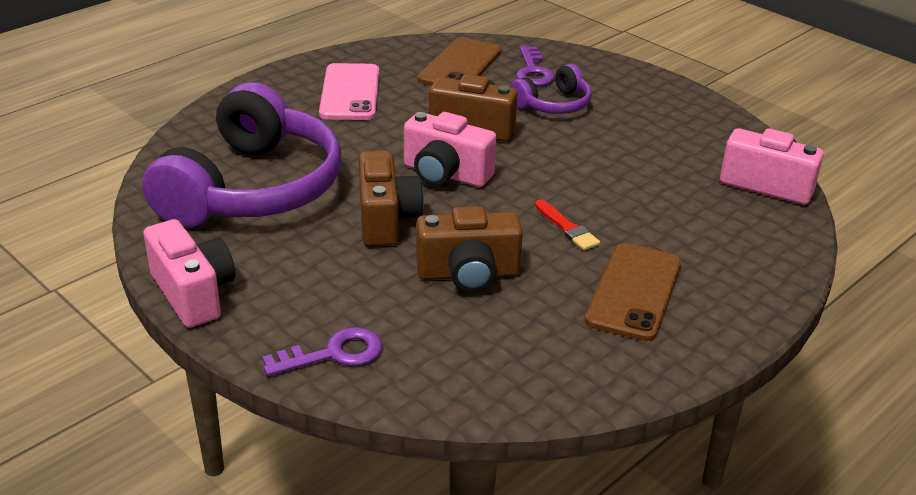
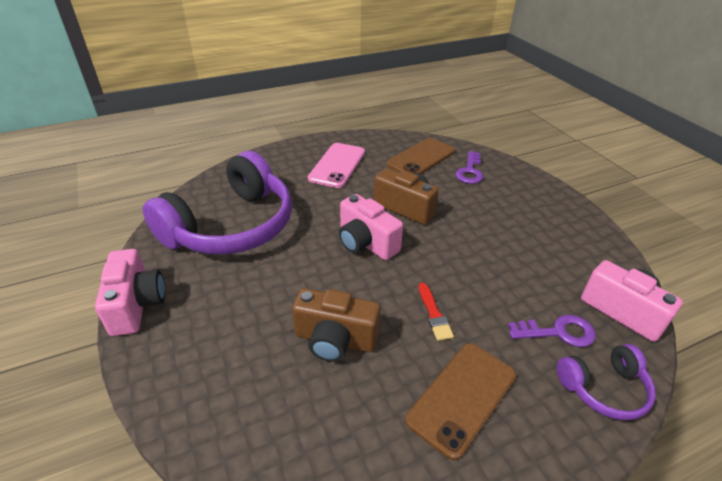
camera: 20 degrees right, 5 degrees up
(334, 354) = (192, 392): purple key -> purple key (558, 332)
(386, 219) = (303, 273): brown camera -> none
(553, 104) = (473, 200): purple headphones -> purple headphones (604, 388)

